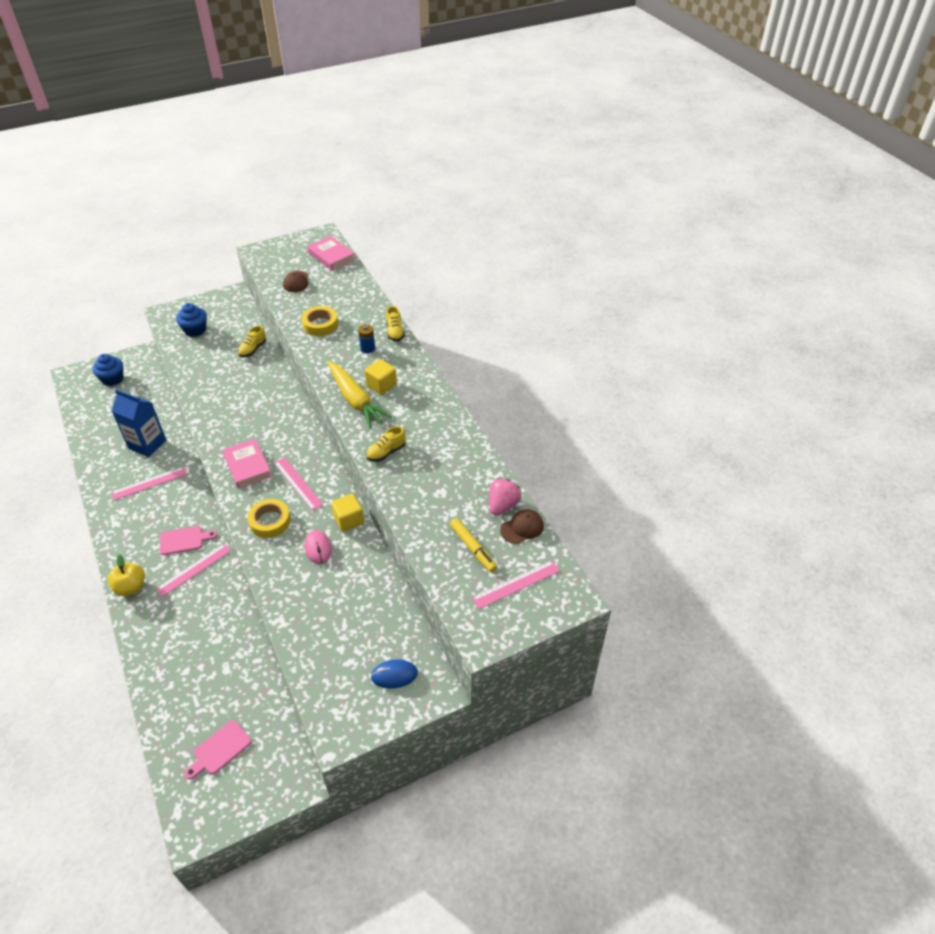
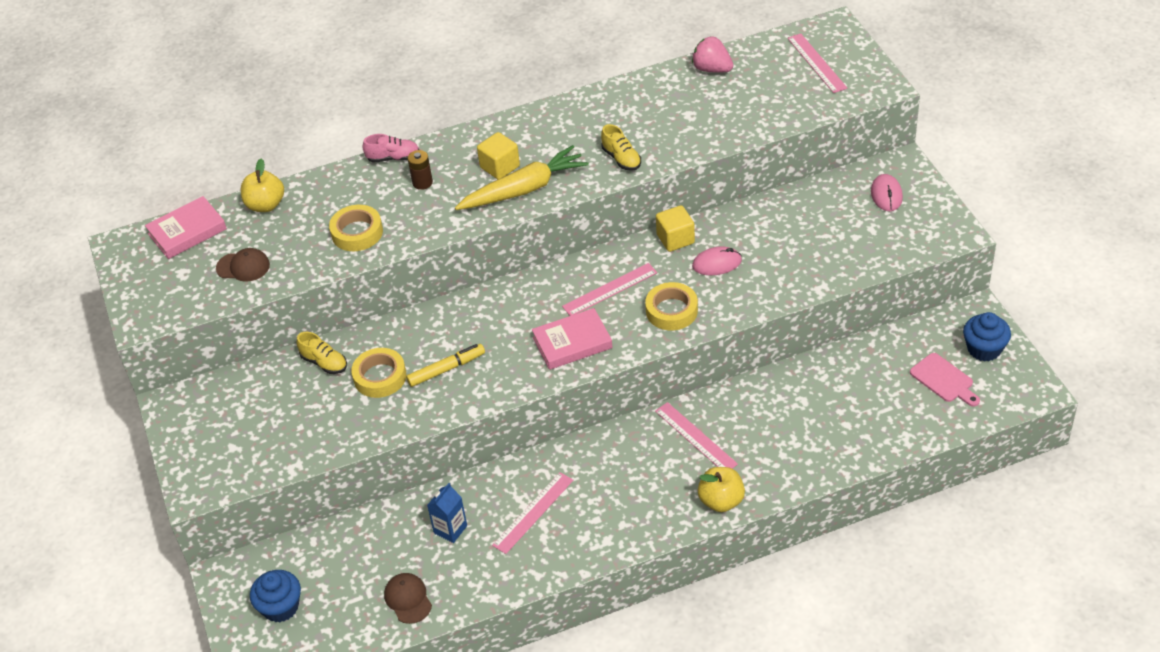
camera: 80 degrees left, 0 degrees up
(147, 444) = (450, 529): blue carton -> blue carton, size x0.59
(149, 483) = (533, 512): pink ruler -> pink ruler turned 60 degrees clockwise
(184, 540) = (645, 455): pink cutting board -> none
(195, 330) = (255, 441): blue cupcake -> blue cupcake (984, 349)
(235, 375) = (380, 377): none -> yellow tape
(352, 283) = (266, 205): none -> yellow apple
(367, 349) = (422, 182): blue battery -> brown battery
(394, 675) = (886, 195): blue mouse -> pink mouse
(395, 332) = (393, 158): yellow shoe -> pink shoe
(473, 548) = (770, 91): yellow marker -> yellow marker (446, 369)
(522, 528) = (744, 56): brown cap -> brown cap (408, 599)

